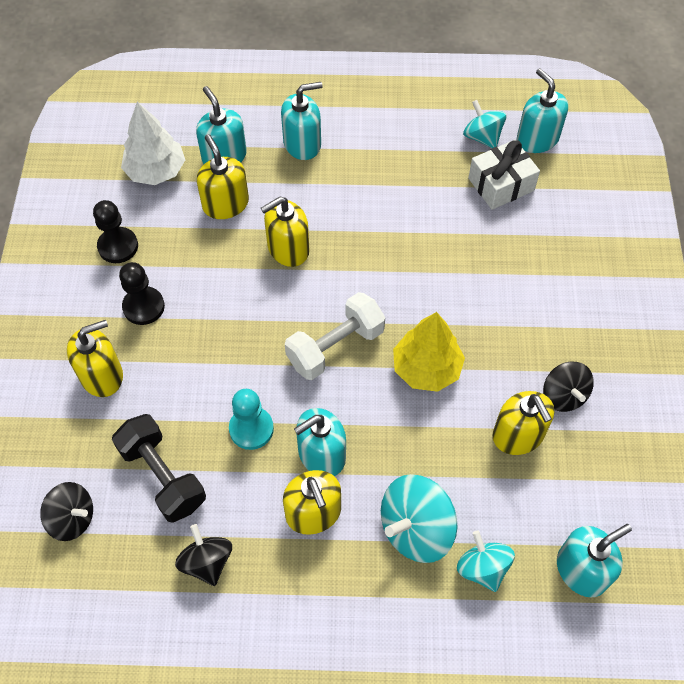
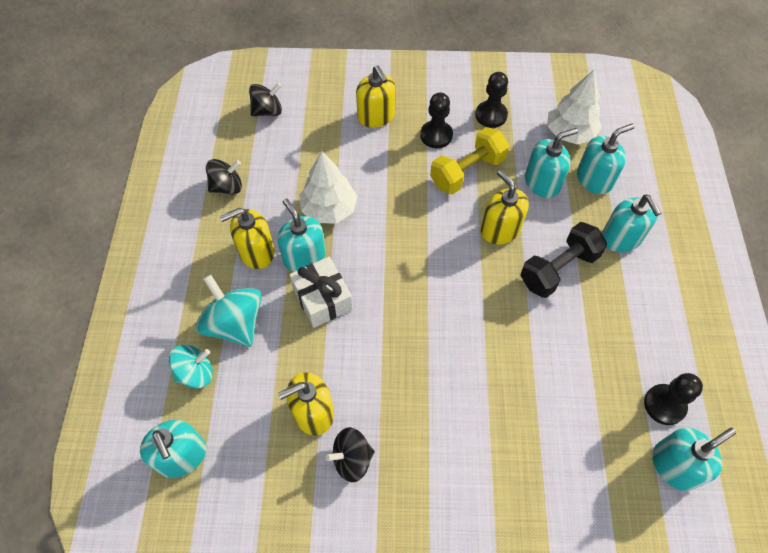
camera: 90 degrees right, 0 degrees up
(72, 518) = (267, 111): black spinning top -> black spinning top turned 135 degrees counterclockwise
(162, 476) = (294, 157): black dumbbell -> black dumbbell (558, 269)
(204, 276) = (467, 172): none -> yellow dumbbell
(225, 204) = (542, 182): yellow soap dispenser -> turquoise soap dispenser
(251, 429) = (329, 209): turquoise pawn -> white tree
(335, 347) = (402, 266): white dumbbell -> none
(426, 368) = (382, 337): yellow tree -> none
(482, 137) = (664, 405): turquoise spinning top -> black pawn
(501, 184) = (602, 420): white gift -> white gift (322, 299)

